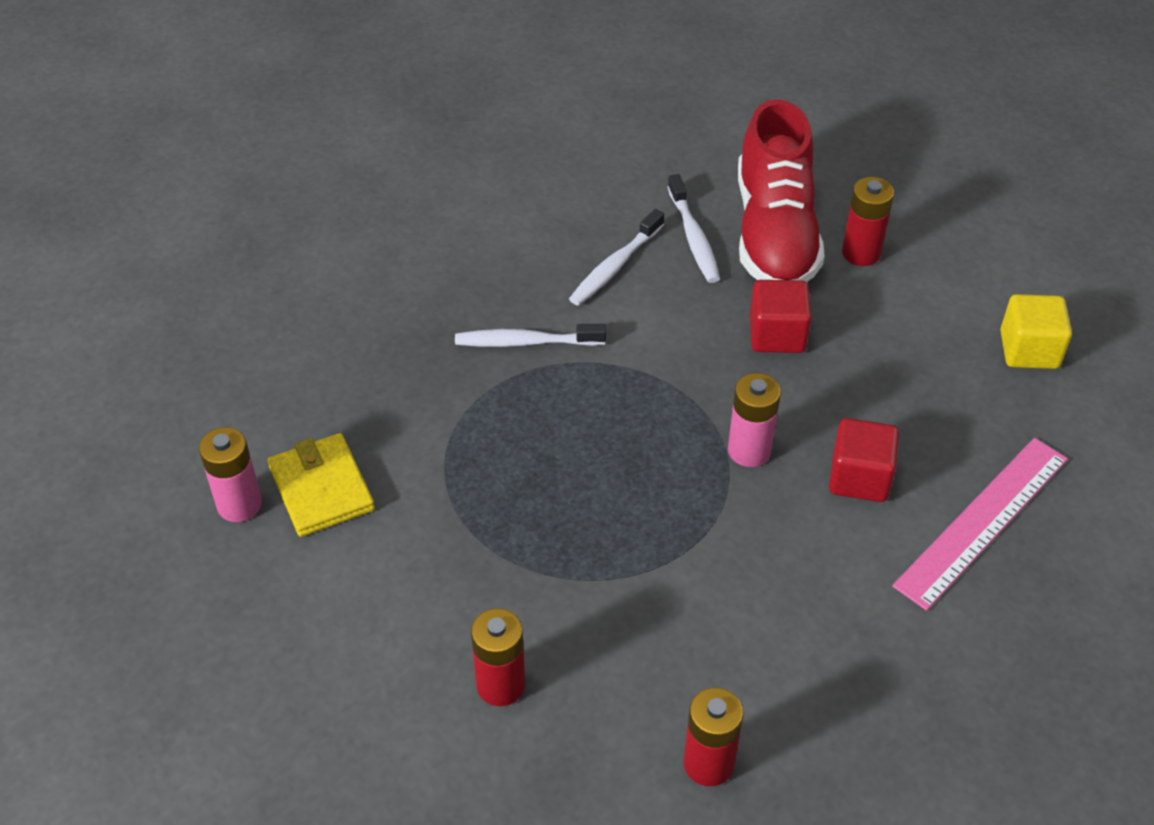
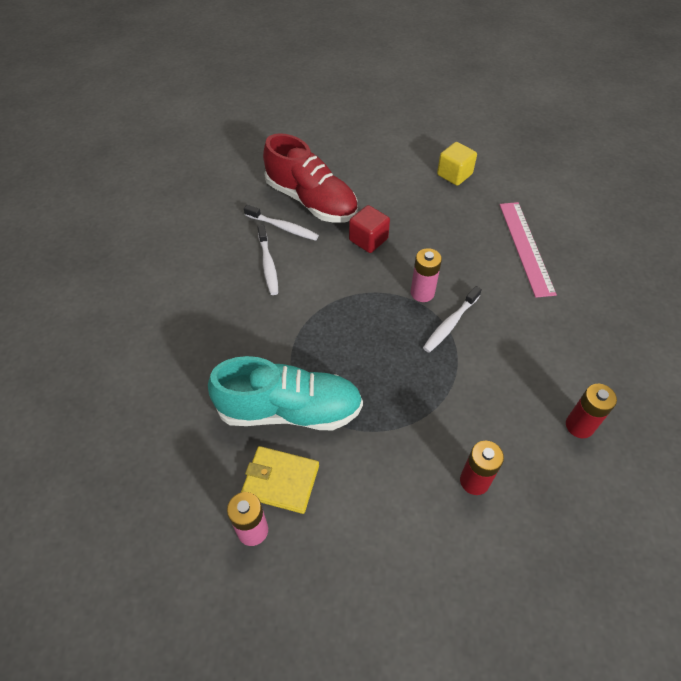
camera: 50 degrees left, 5 degrees up
(422, 433) = (290, 410): none -> turquoise shoe
(525, 342) = (276, 329): white toothbrush -> white toothbrush (450, 324)
(859, 478) = (470, 268): red cube -> none
(861, 253) = (353, 184): red battery -> none

